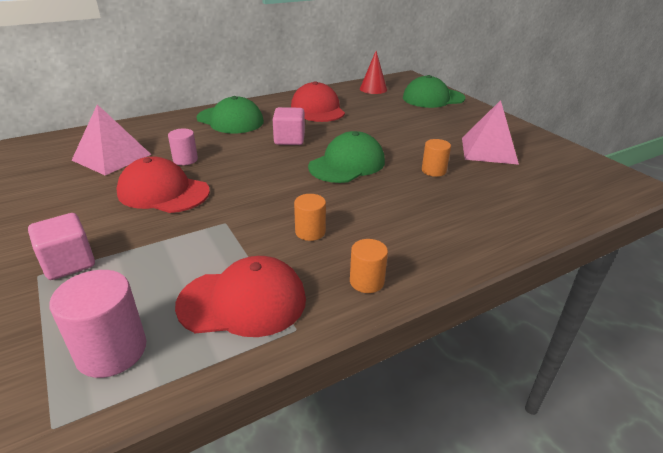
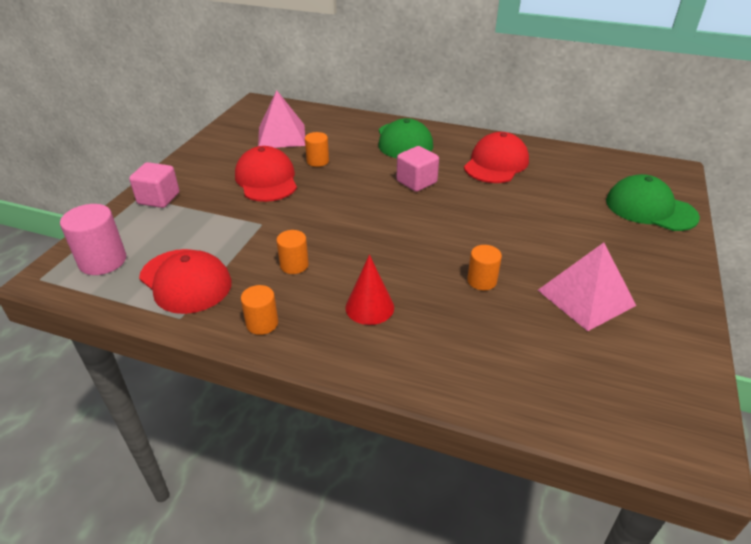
camera: 50 degrees right, 5 degrees up
(185, 160) = (317, 161): pink cylinder -> orange cylinder
(347, 164) = (419, 229): green cap -> none
(373, 89) = (598, 166): red cone -> red cone (369, 307)

